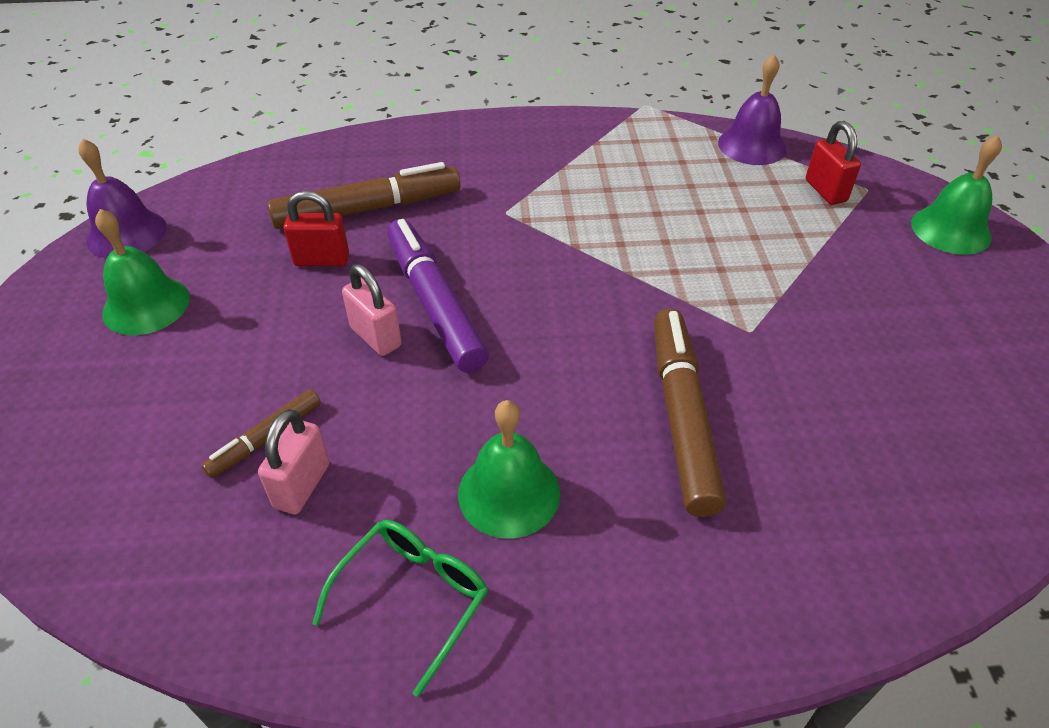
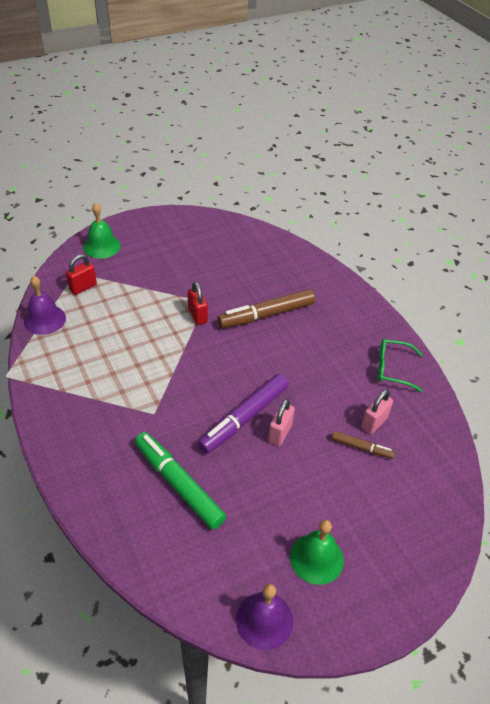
camera: 115 degrees left, 0 degrees up
(302, 485) = (374, 422): pink padlock -> pink padlock turned 45 degrees counterclockwise
(322, 260) = (236, 486): red padlock -> red padlock (197, 315)
(368, 209) = (178, 484): brown marker -> green marker
(509, 493) = (334, 356): green bell -> none

